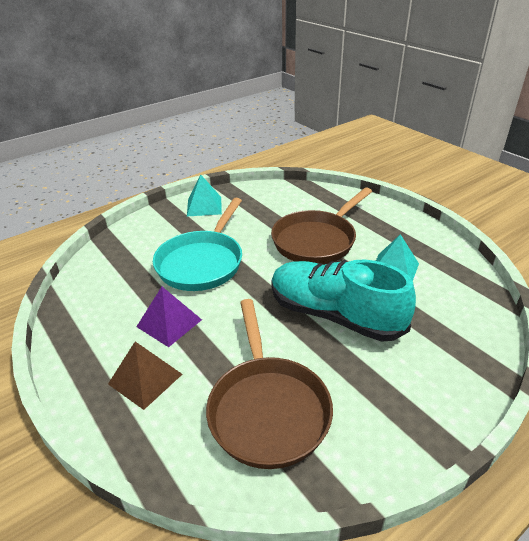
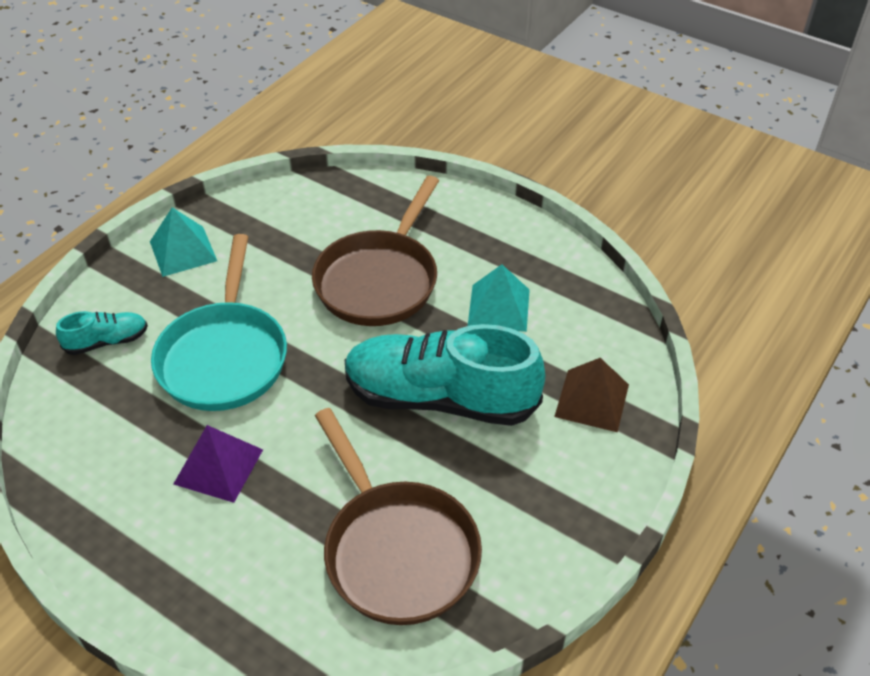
camera: 20 degrees left, 10 degrees up
(139, 242) = (107, 341): none -> turquoise shoe
(145, 379) = (223, 555): brown pyramid -> brown pyramid (592, 400)

